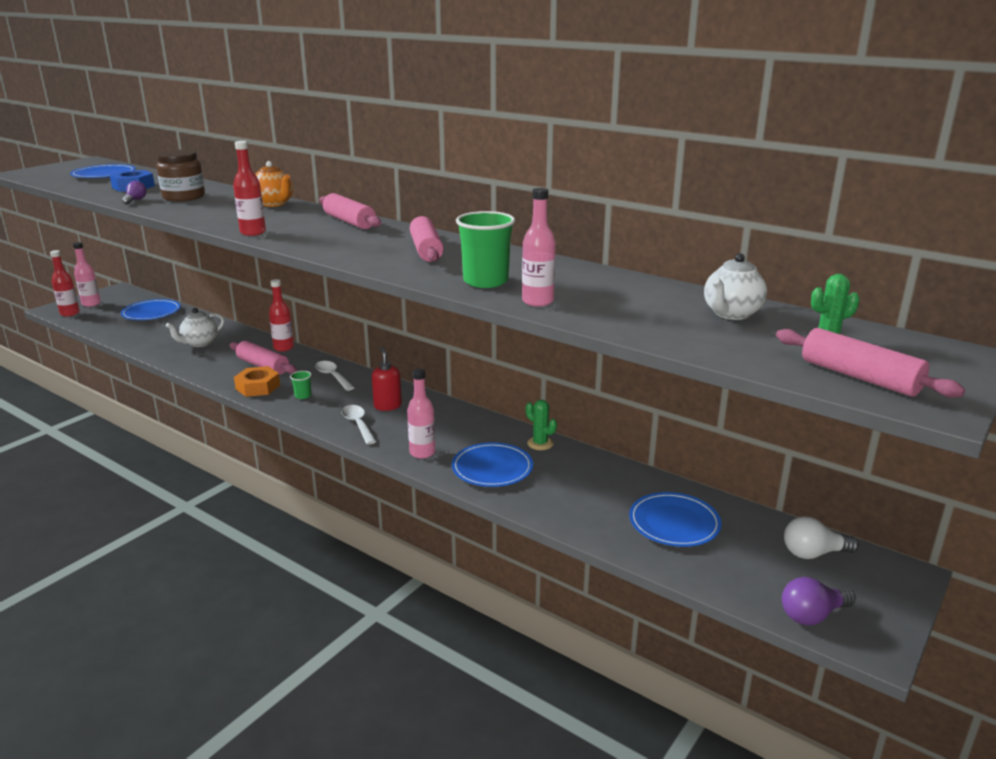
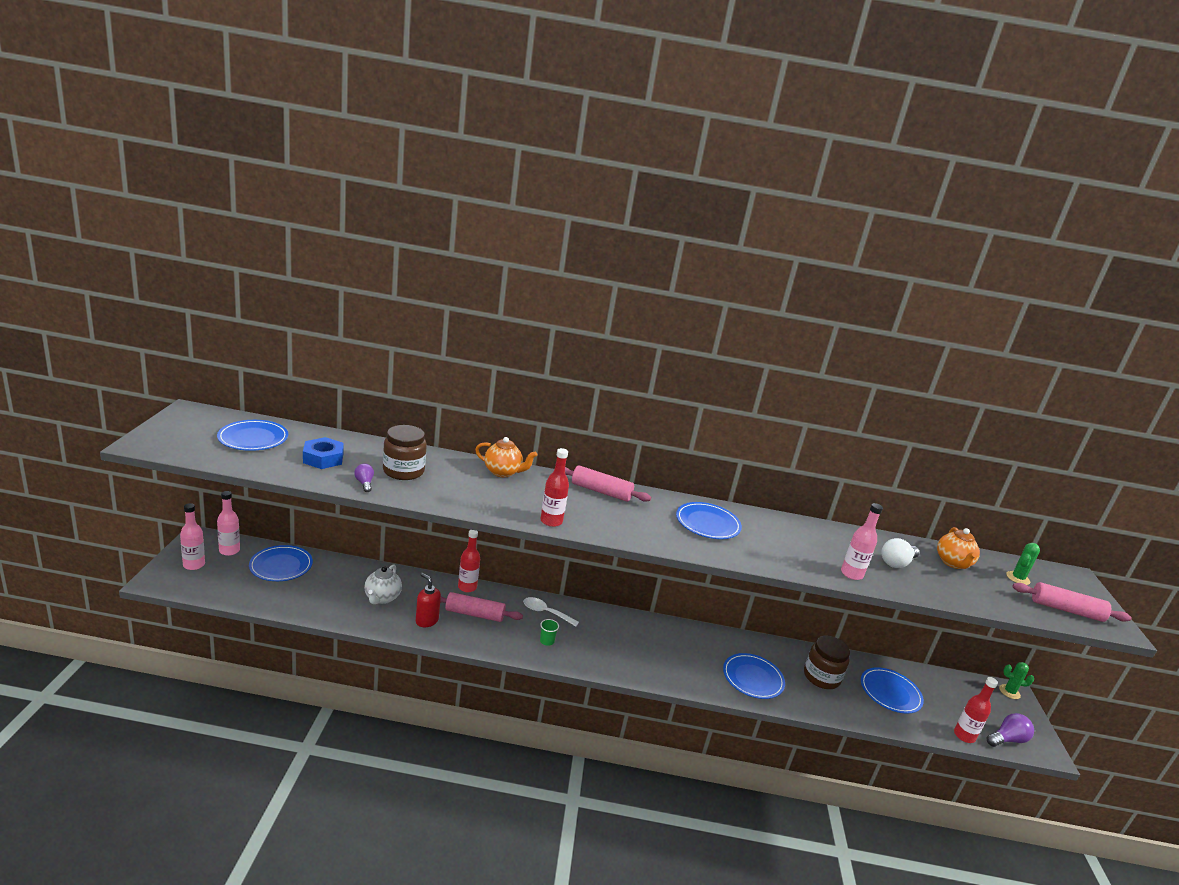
camera: 35 degrees left, 0 degrees up
(70, 313) = (185, 584): red bottle -> red bottle (964, 736)
(258, 387) = (499, 640): orange nut -> none
(358, 424) = (622, 661): white spoon -> none
(387, 406) = (622, 635): red soap dispenser -> red soap dispenser (426, 621)
(422, 453) = (696, 677): pink bottle -> pink bottle (229, 551)
(426, 250) = (707, 523): pink rolling pin -> blue plate
(485, 281) = (794, 556): green cup -> none
(540, 443) = (757, 645): green cactus -> green cactus (1009, 692)
(589, 487) = (821, 677): none -> brown jar
(731, 314) = (953, 563): white teapot -> orange teapot
(812, 615) = (1007, 739): purple light bulb -> purple light bulb turned 150 degrees counterclockwise
(813, 553) = (968, 692): white light bulb -> white light bulb (897, 563)

